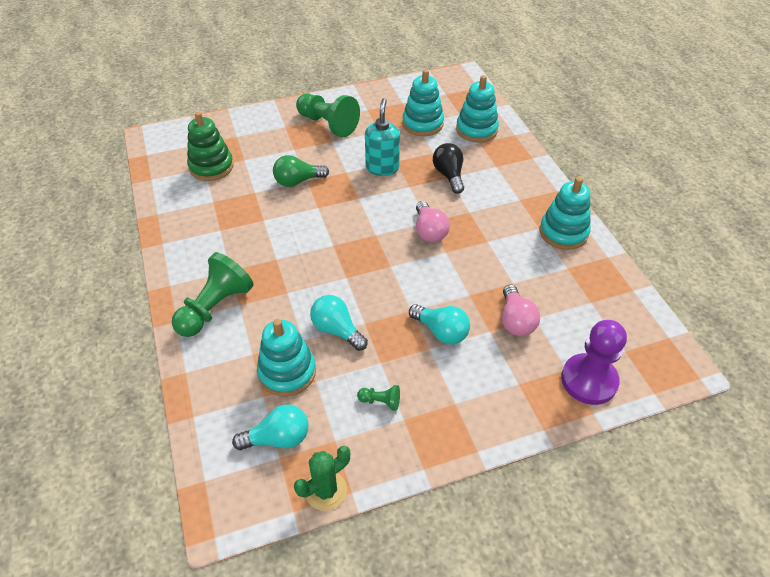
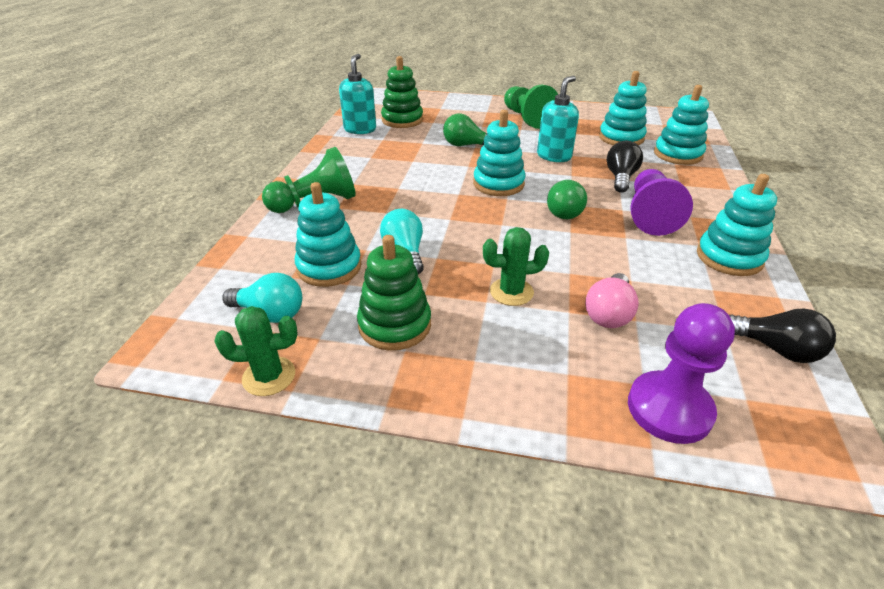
camera: 30 degrees right, 10 degrees down
(179, 195) = (360, 129): none -> turquoise soap dispenser
(358, 220) = (498, 184): none -> turquoise stacking toy
(380, 401) = (395, 325): green pawn -> green stacking toy
(429, 231) = (565, 211): pink light bulb -> green light bulb
(441, 331) = (511, 292): turquoise light bulb -> green cactus
(492, 210) = (650, 215): none -> purple pawn
(624, 303) = (776, 349): none -> black light bulb

